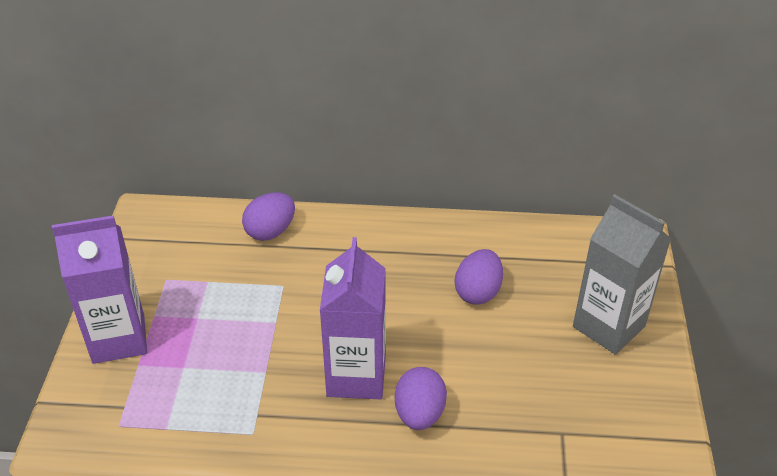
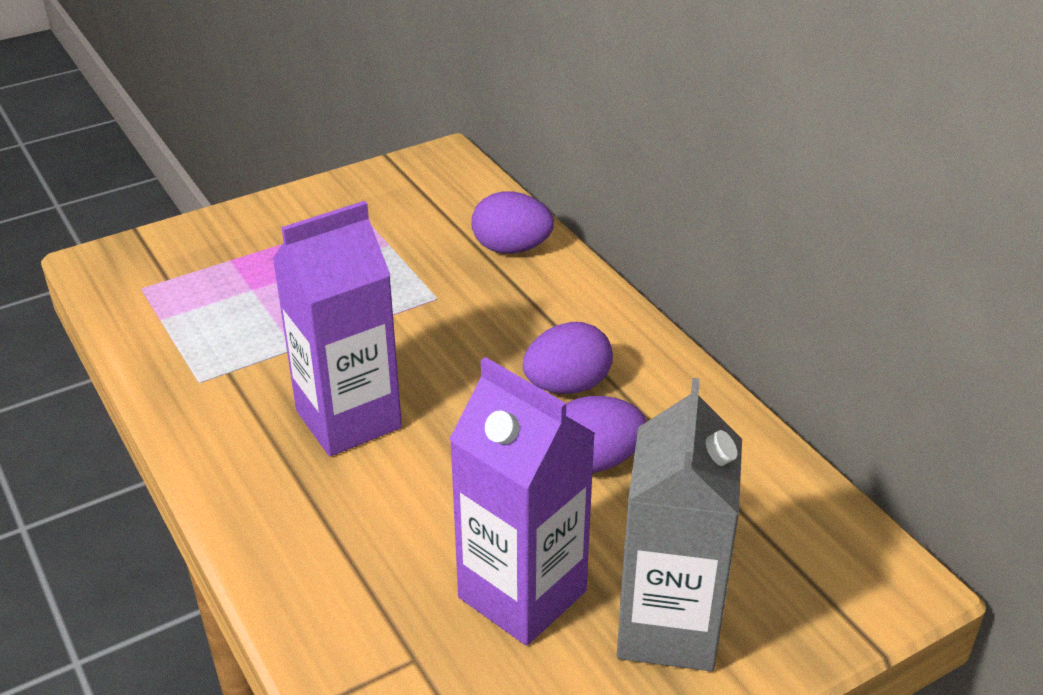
camera: 55 degrees right, 5 degrees down
(119, 339) = (253, 231): purple carton -> purple carton (522, 594)
(419, 414) = (333, 500): purple egg -> purple egg (567, 386)

